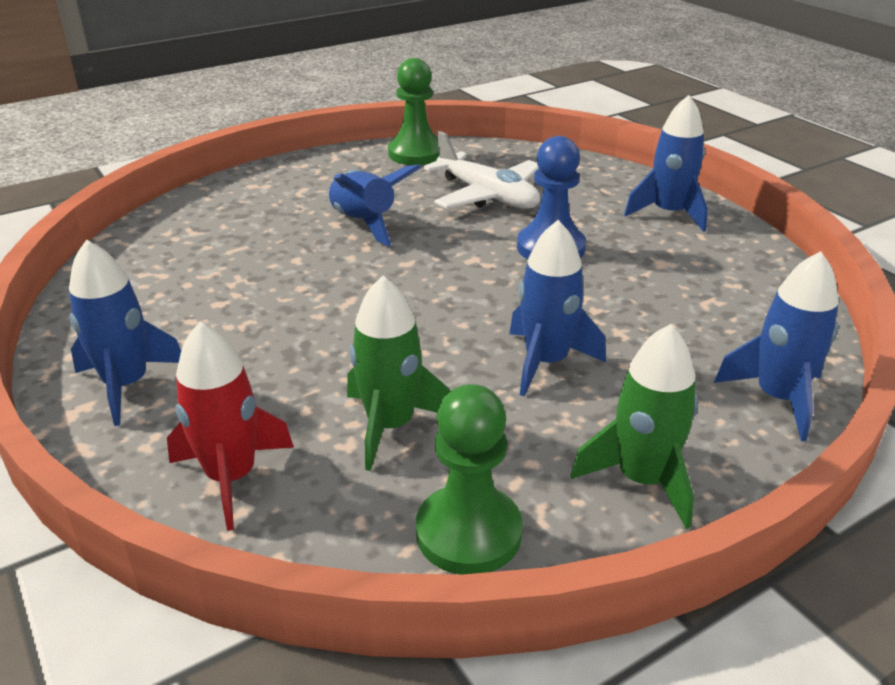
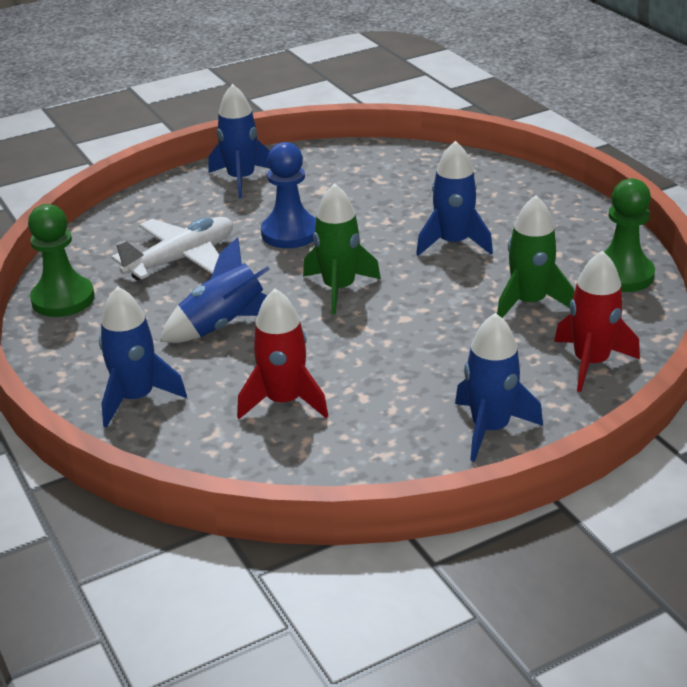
camera: 85 degrees left, 0 degrees up
(227, 260) = (284, 401): none -> red rocket
(642, 480) = (568, 220): green rocket -> green rocket (339, 289)
(778, 398) = (489, 172): blue rocket -> blue rocket (136, 398)

